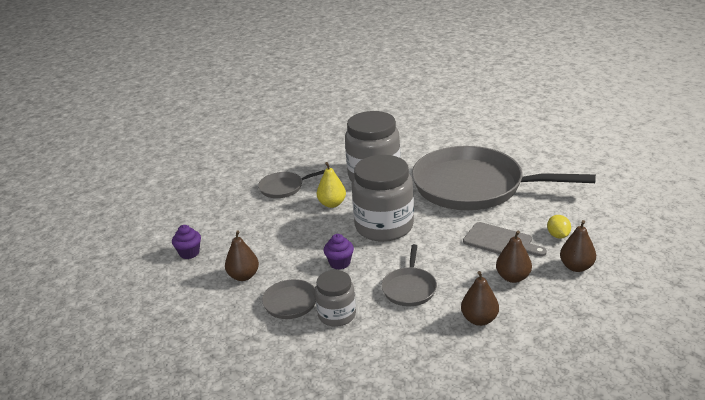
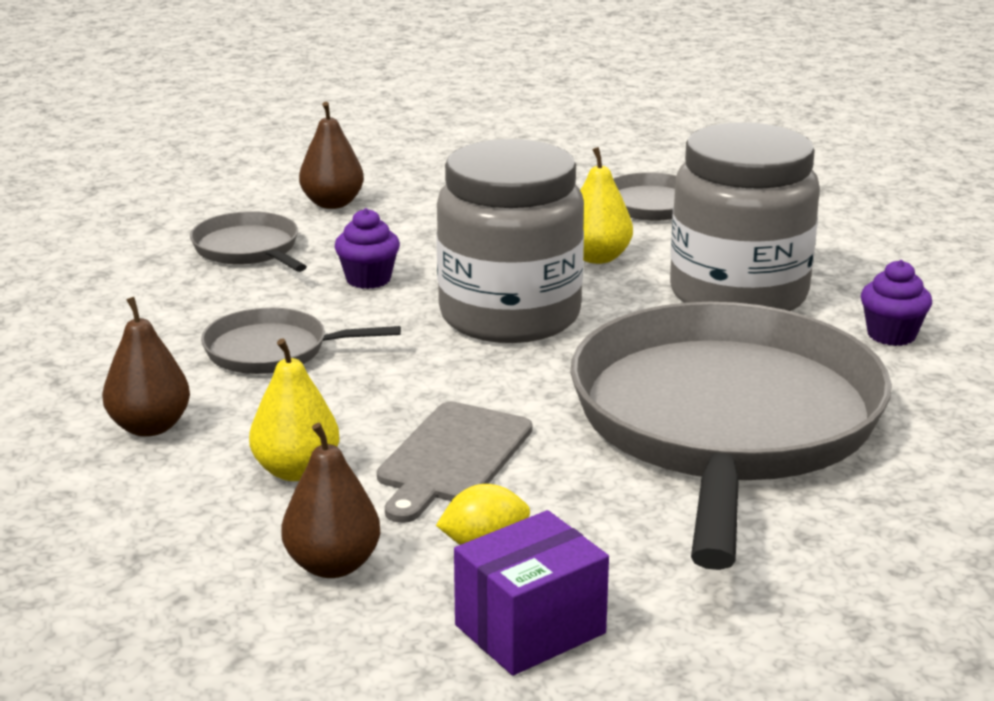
camera: 80 degrees right, 5 degrees down
(189, 253) = (407, 157): purple cupcake -> purple cupcake (891, 335)
(337, 315) = (200, 287): grey jar -> none
(513, 277) = (296, 470): brown pear -> yellow pear
(603, 228) = (530, 629): none -> purple box

